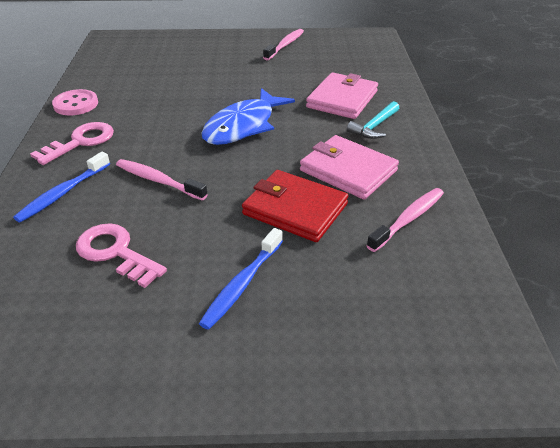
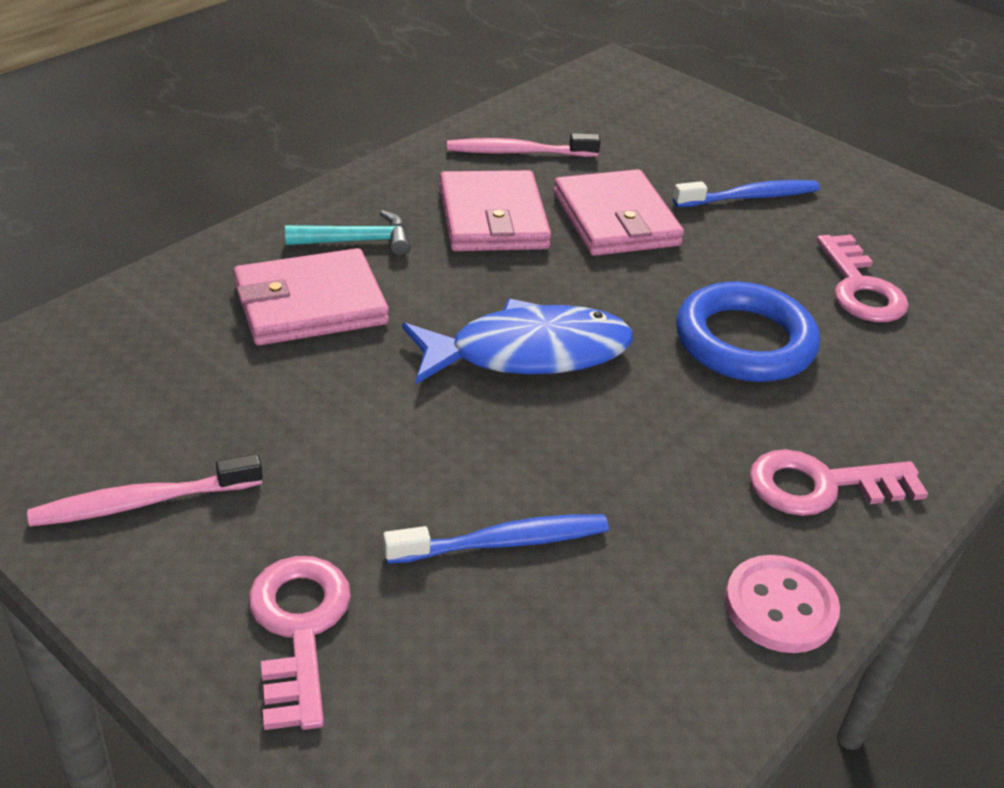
camera: 140 degrees left, 0 degrees up
(63, 193) = (893, 399): blue toothbrush -> blue toothbrush (503, 542)
(158, 180) = (744, 341): pink toothbrush -> blue ring
(208, 47) = (298, 628): none -> pink key
(295, 209) = (615, 219): red wallet -> pink wallet

